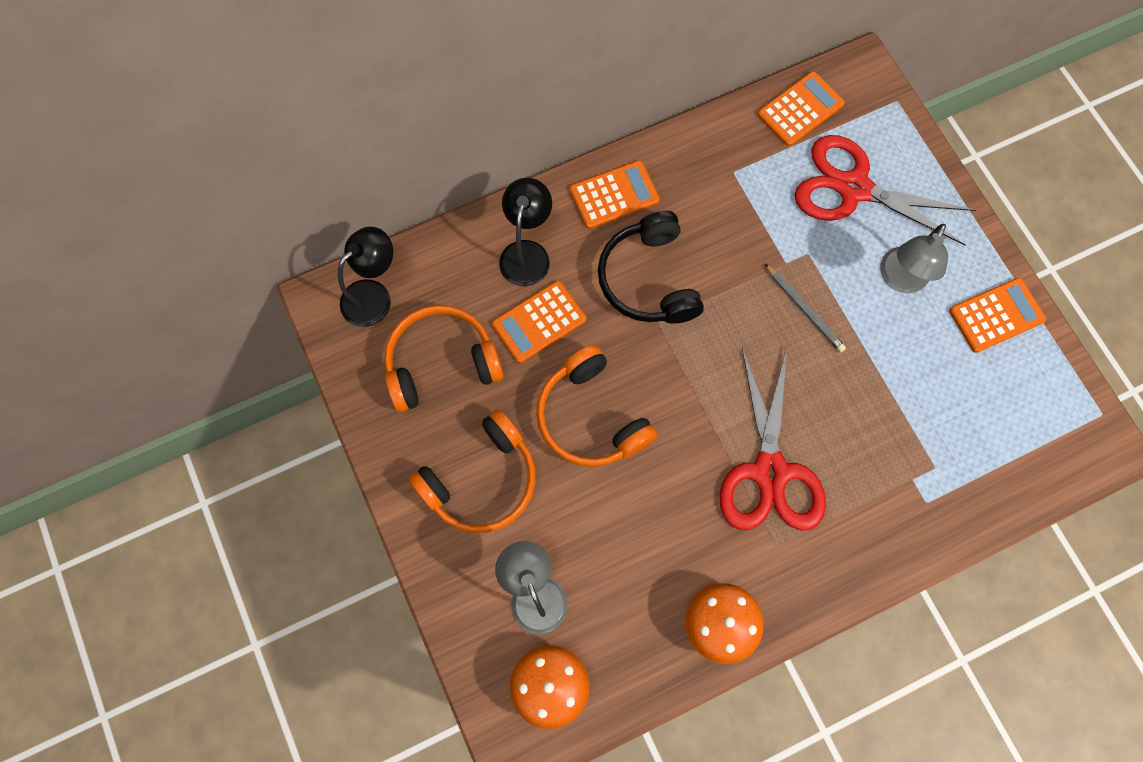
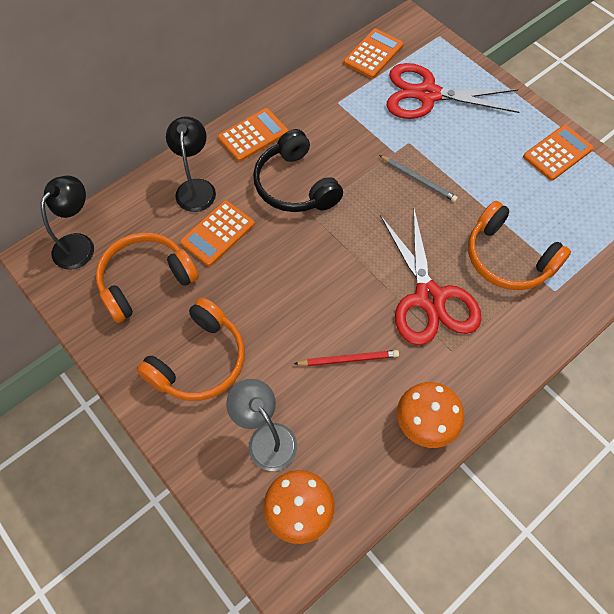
camera: 15 degrees left, 10 degrees down
(590, 417) = (277, 292): orange headphones -> orange headphones (507, 258)
(652, 524) = (348, 359): none -> red pencil
(900, 279) = (481, 145): grey lamp -> none

